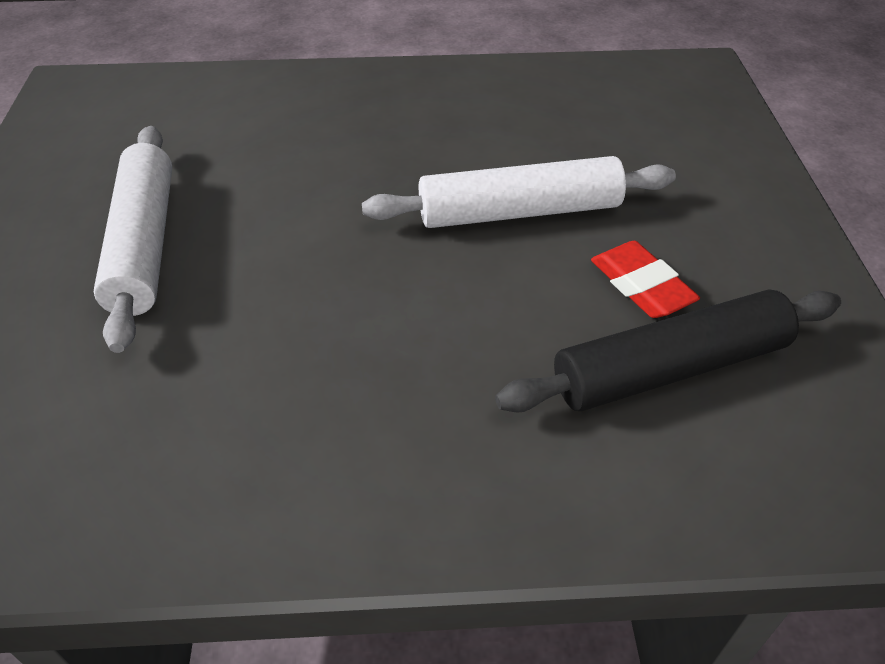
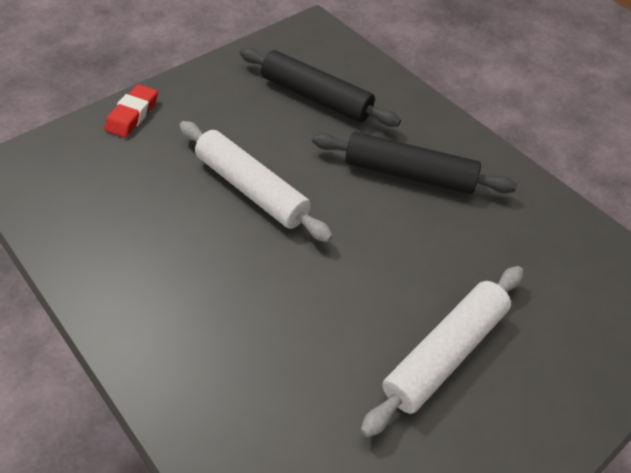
camera: 130 degrees left, 5 degrees up
(400, 380) = (409, 174): none -> black rolling pin
(641, 286) = (271, 121): red eraser -> red eraser (132, 115)

